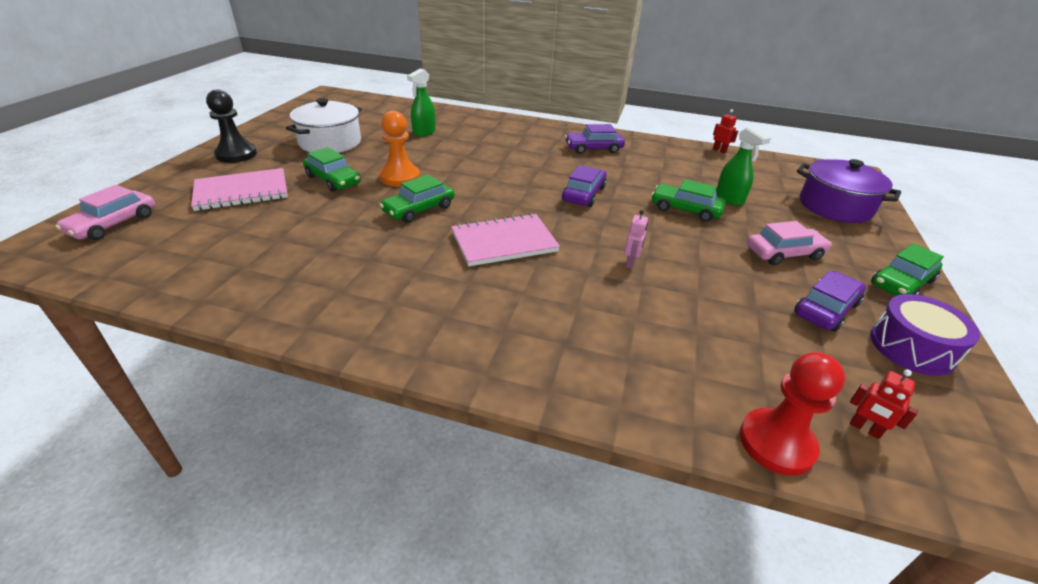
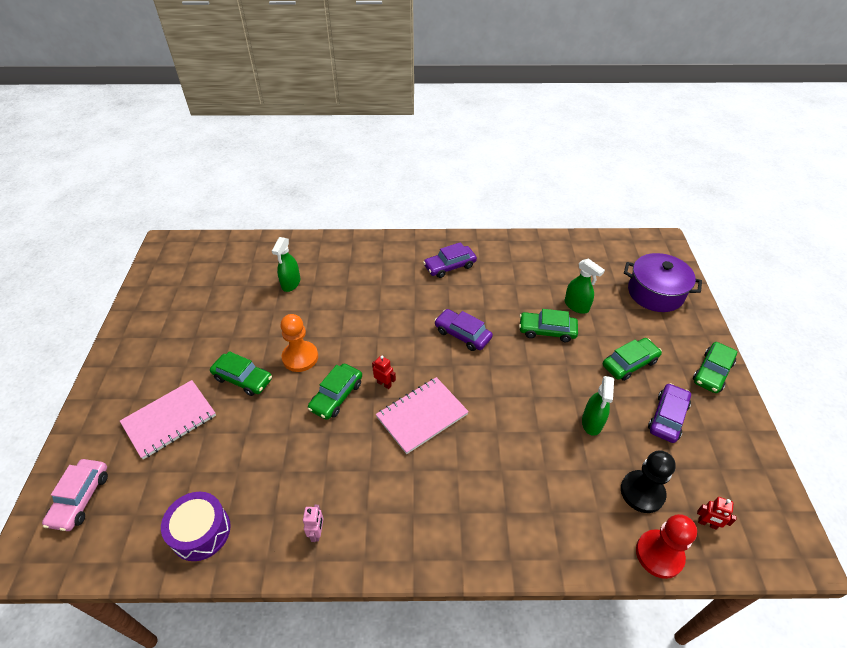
camera: 15 degrees left, 10 degrees up
(236, 154) = (131, 368): black pawn -> black pawn (642, 492)
(330, 142) = (211, 324): white pot -> none
(583, 194) = (462, 334): purple car -> purple car turned 60 degrees counterclockwise
(630, 263) = (524, 410): pink robot -> pink robot (317, 532)
(716, 291) = (592, 422): none -> green spray bottle
(719, 150) = (553, 239): red robot -> red robot (384, 384)
(784, 253) = (629, 363): pink car -> green car
(911, 347) = (725, 439): purple drum -> purple drum (201, 531)

